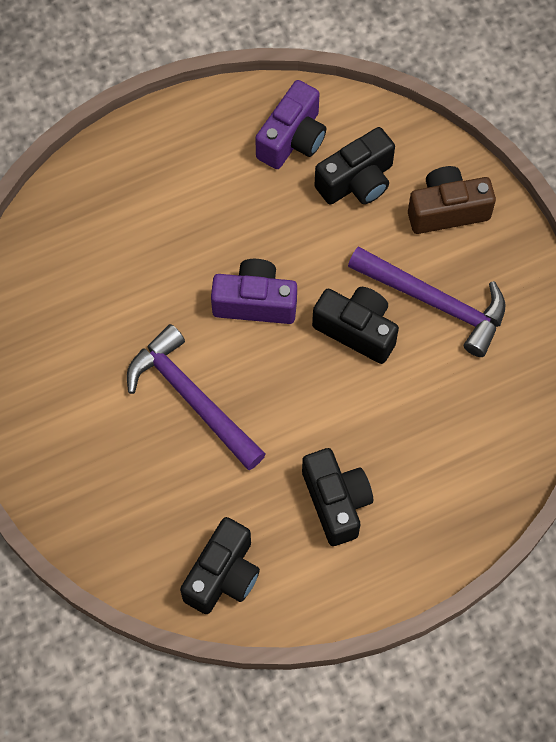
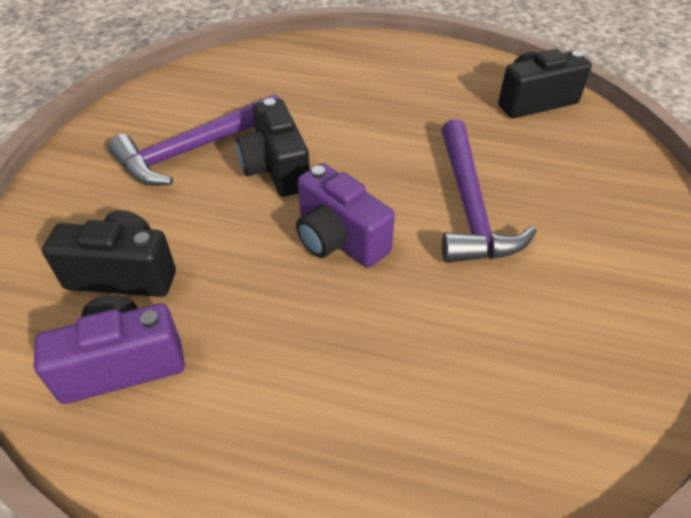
camera: 140 degrees left, 20 degrees down
(336, 502) = (410, 93): black camera -> none
(435, 303) = (194, 149): purple hammer -> purple hammer turned 105 degrees counterclockwise
(447, 210) = (91, 199): brown camera -> none

